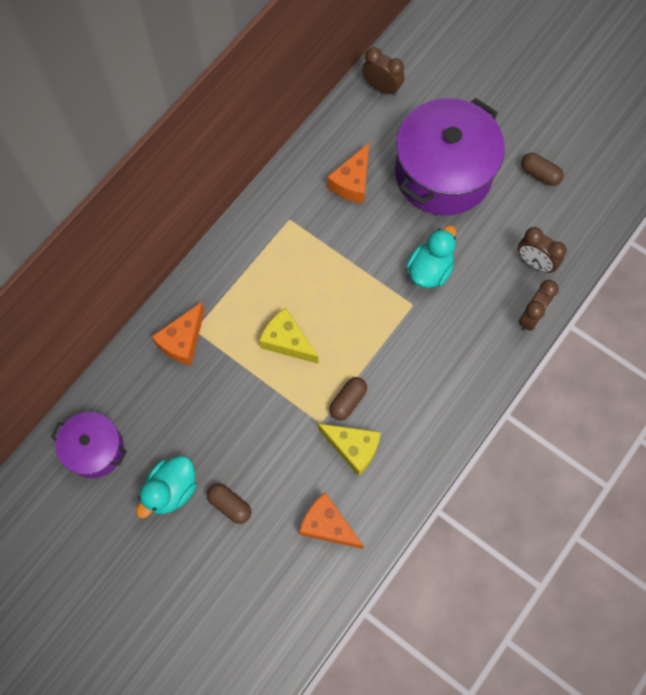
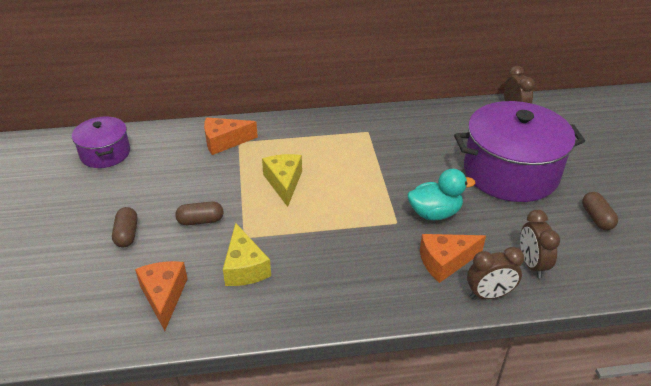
camera: 45 degrees right, 30 degrees down
(171, 490) = (110, 201): turquoise duck -> none
(348, 401) = (278, 240): brown capsule -> brown capsule (200, 221)
(352, 182) = (434, 139): orange cheese -> orange cheese (445, 262)

